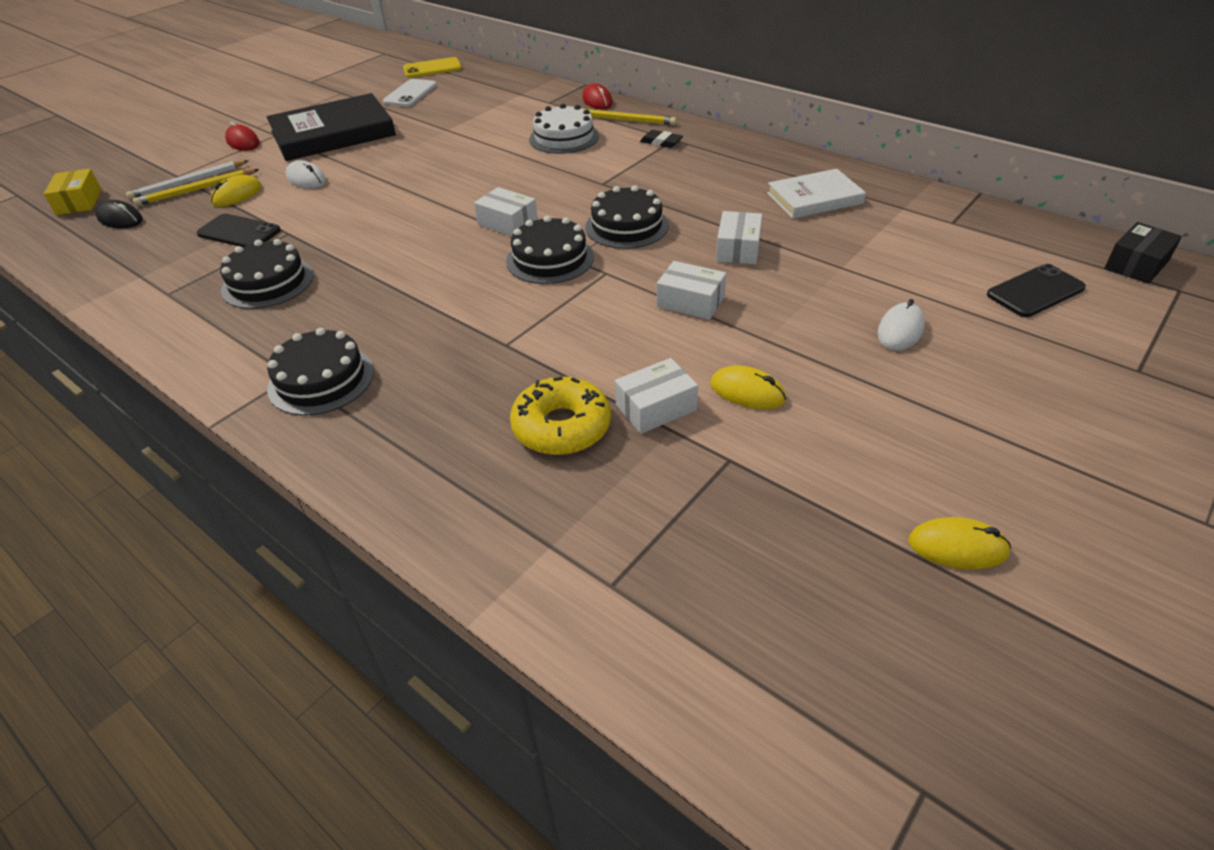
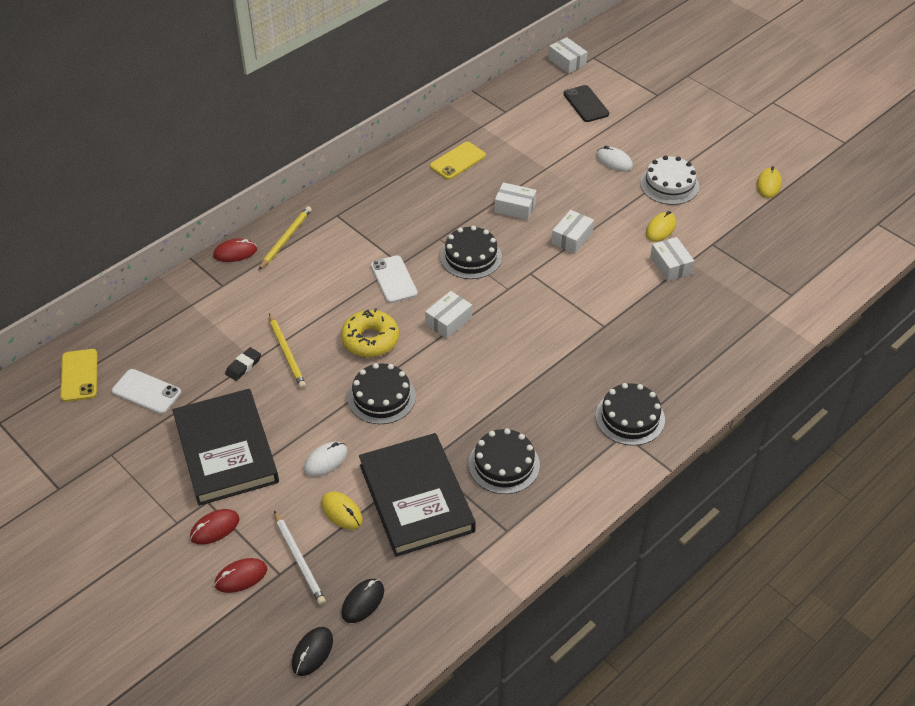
camera: 85 degrees left, 5 degrees up
(79, 202) = (312, 652): yellow box -> black mouse
(183, 160) = (241, 577): none -> red mouse
(196, 190) = (319, 549): yellow pencil -> yellow pencil (287, 353)
(239, 232) = (416, 498): black phone -> black book
(550, 259) = (506, 300): black cake -> black cake (381, 397)
(561, 427) = (683, 305): yellow donut -> yellow donut (370, 340)
(564, 138) = (307, 280): white cake -> white cake (669, 185)
(574, 182) = (394, 279): none -> white phone
(661, 142) = (339, 223): black eraser -> black eraser (243, 366)
(814, 198) = (458, 161): white book -> yellow phone
(1136, 264) = (567, 62): black box -> white box

